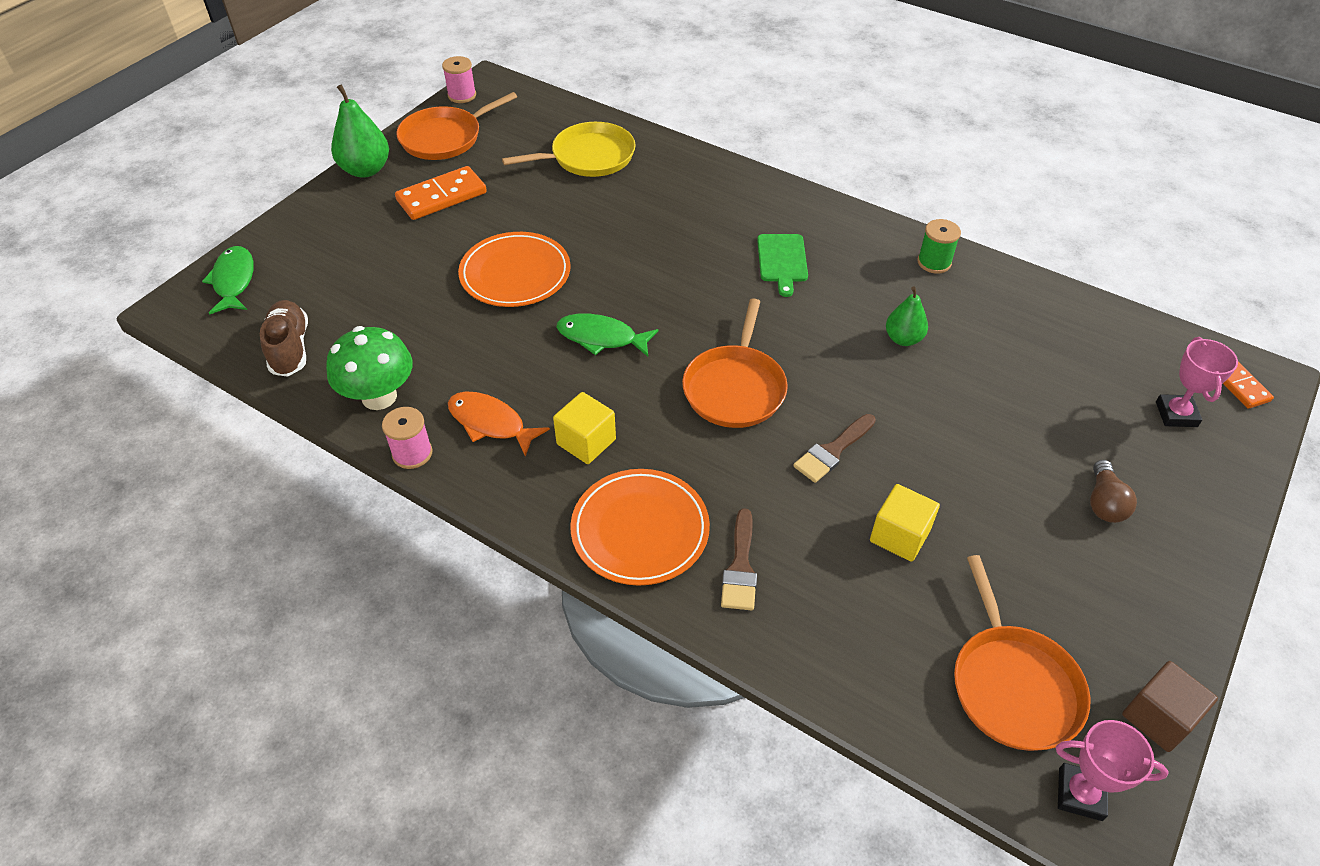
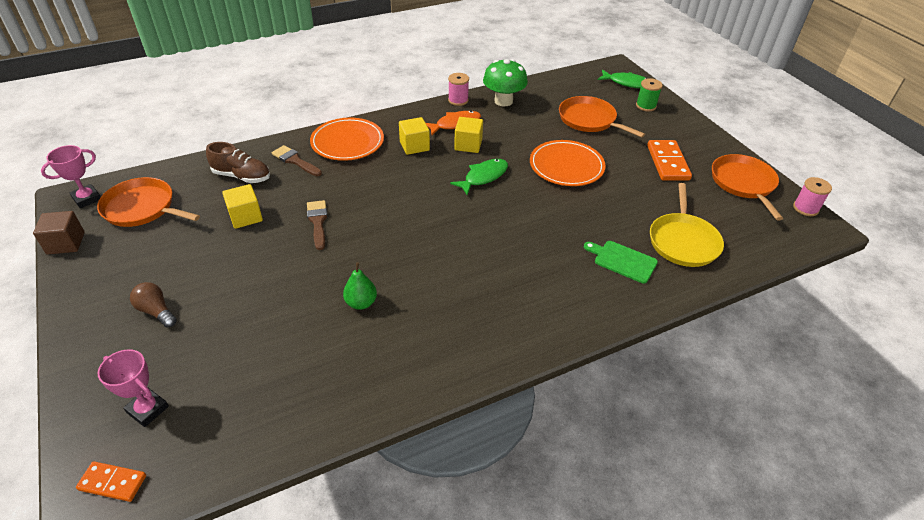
camera: 120 degrees right, 5 degrees down
(290, 348) = (560, 87): brown shoe -> brown shoe (242, 176)
(366, 170) = (716, 143): green pear -> none
(537, 384) = (468, 145): none -> yellow cube
(735, 388) = (398, 208): orange pan -> orange pan (589, 120)
(782, 261) = (488, 285): green cutting board -> green cutting board (622, 261)
(934, 262) = (415, 374): green spool -> green spool (646, 106)

